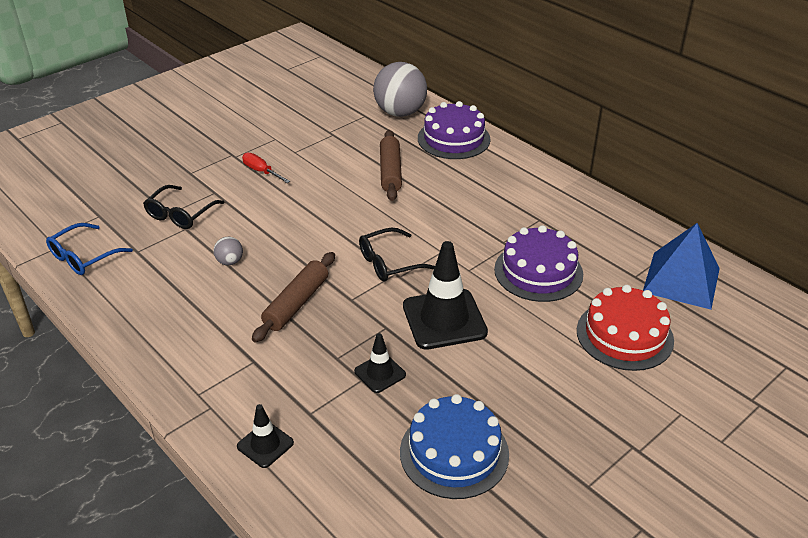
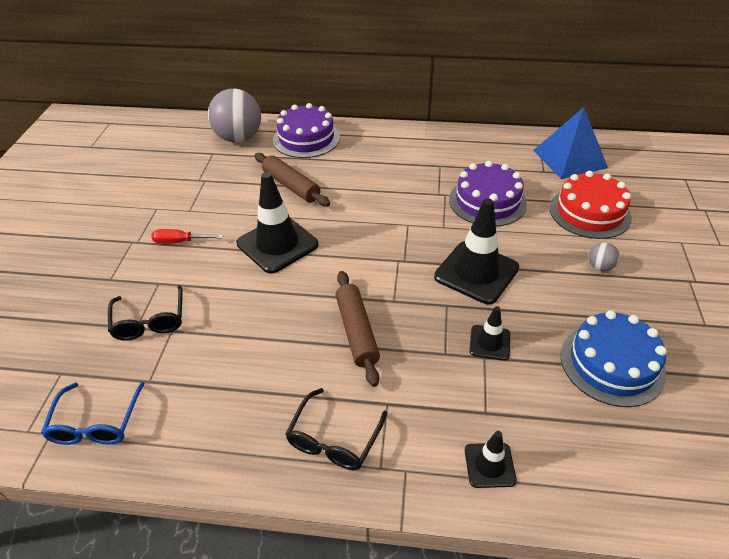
camera: 40 degrees left, 5 degrees up
(230, 262) = (253, 334): grey ball -> grey ball (600, 267)
(323, 210) = (277, 244): none -> black traffic cone
(389, 263) = (383, 255): black glasses -> black glasses (334, 439)

